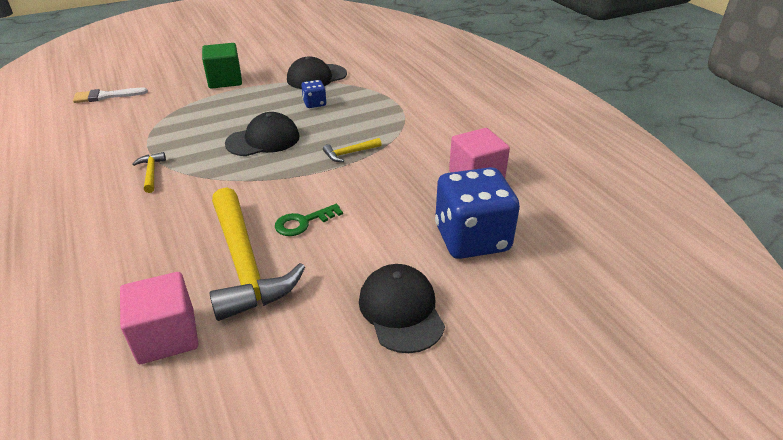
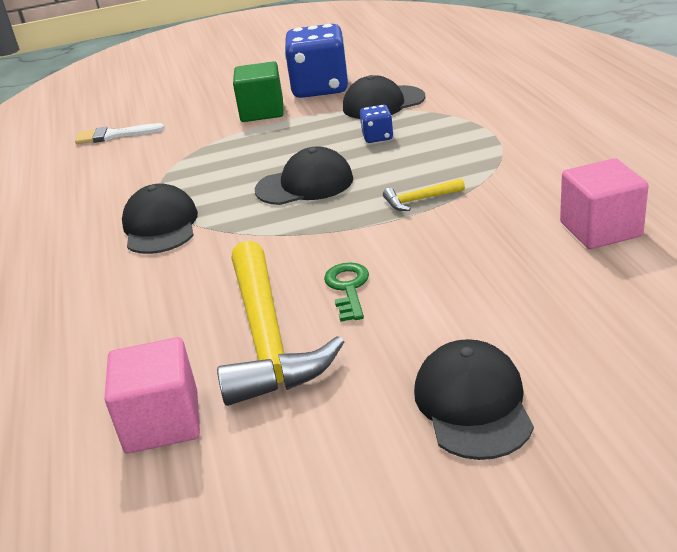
camera: 15 degrees right, 5 degrees down
(151, 173) = (160, 226): yellow hammer -> black cap
(303, 222) = (348, 288): green key -> green key turned 105 degrees clockwise
(472, 238) = (585, 312): blue dice -> blue dice (320, 88)

